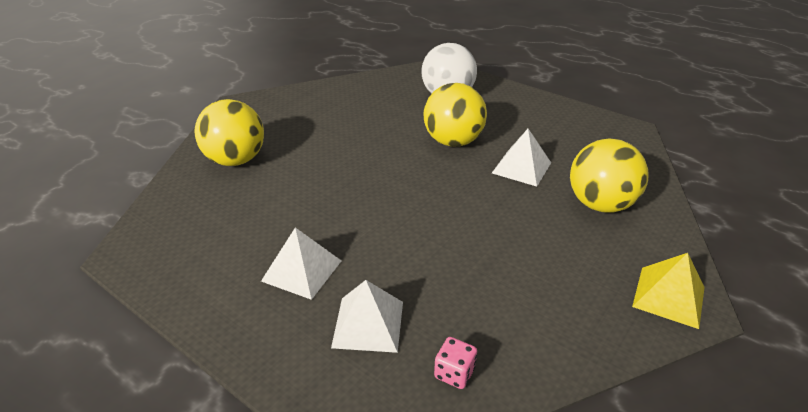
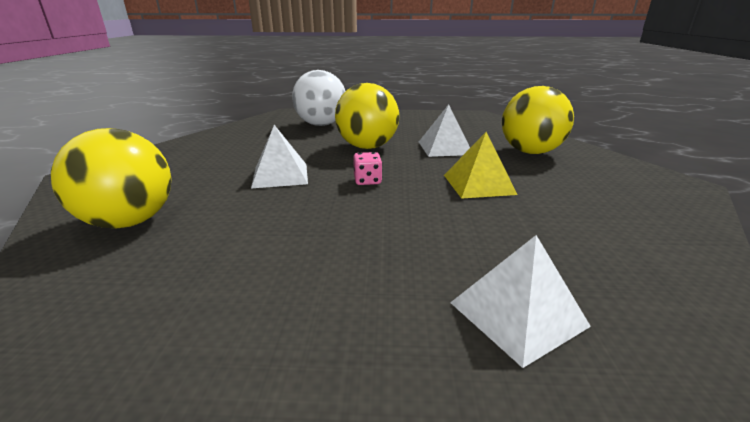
camera: 35 degrees left, 10 degrees down
(302, 270) = (361, 296): white pyramid -> white pyramid (280, 175)
(454, 373) = (665, 314): pink dice -> pink dice (367, 181)
(668, 296) = (662, 185): yellow pyramid -> yellow pyramid (478, 184)

